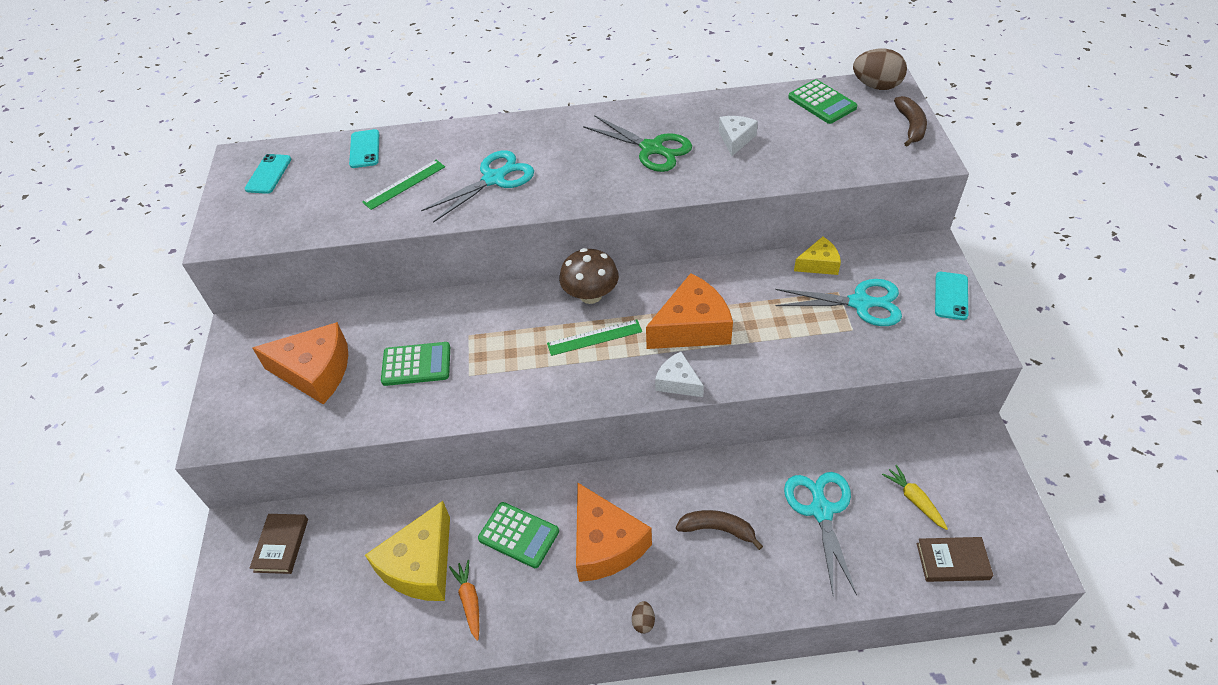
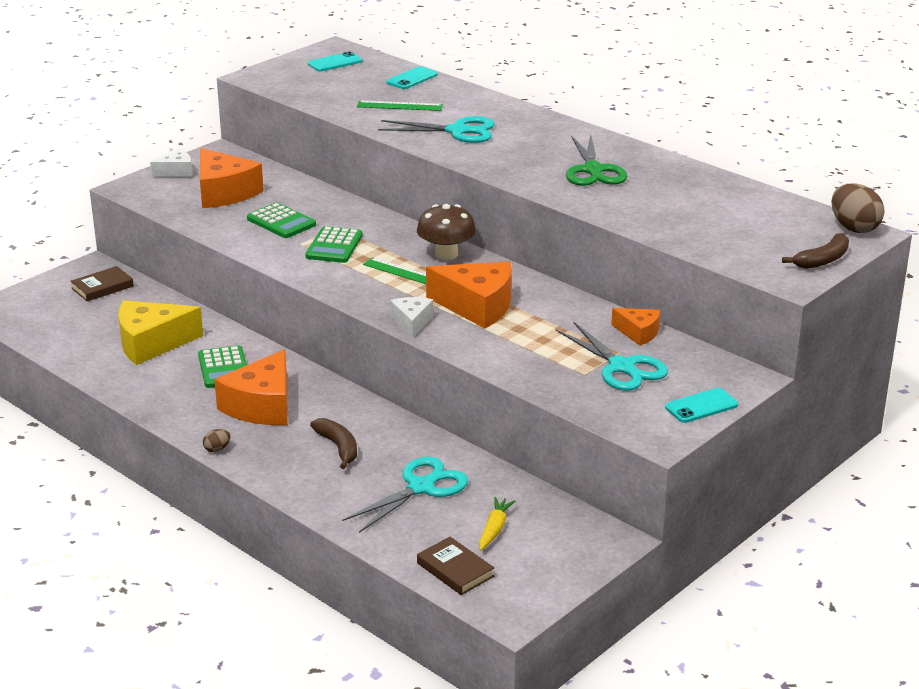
camera: 45 degrees right, 20 degrees down
(469, 601) = (148, 374): orange carrot -> none
(735, 139) = (665, 196): white cheese -> white cheese (176, 172)
(819, 264) = (638, 333): yellow cheese -> orange cheese
(822, 102) = (783, 213): green calculator -> green calculator (334, 246)

